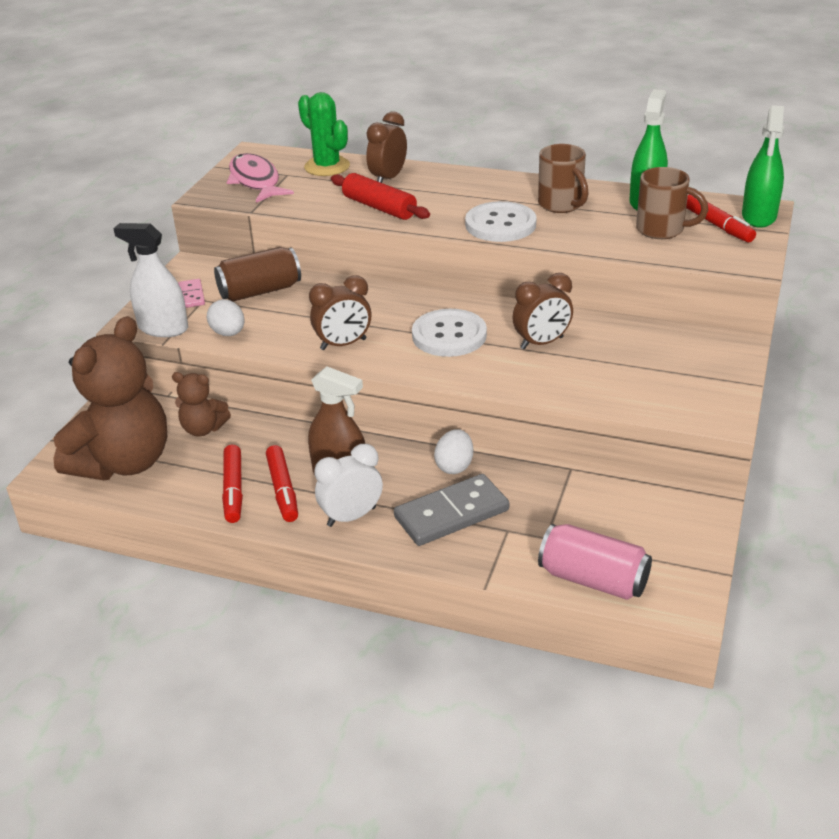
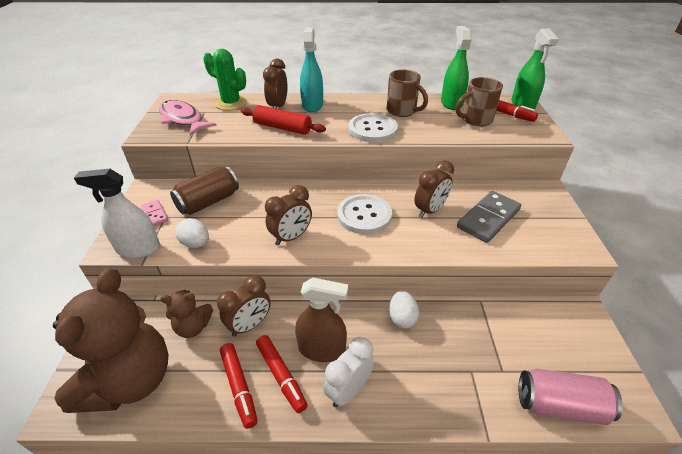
camera: 20 degrees left, 5 degrees up
(267, 439) = (250, 325): none -> brown clock
(437, 182) = (312, 105): none -> turquoise spray bottle
(451, 514) = (423, 366): grey domino -> grey domino (488, 218)
(662, 230) = (475, 120): brown mug -> brown mug turned 150 degrees clockwise

